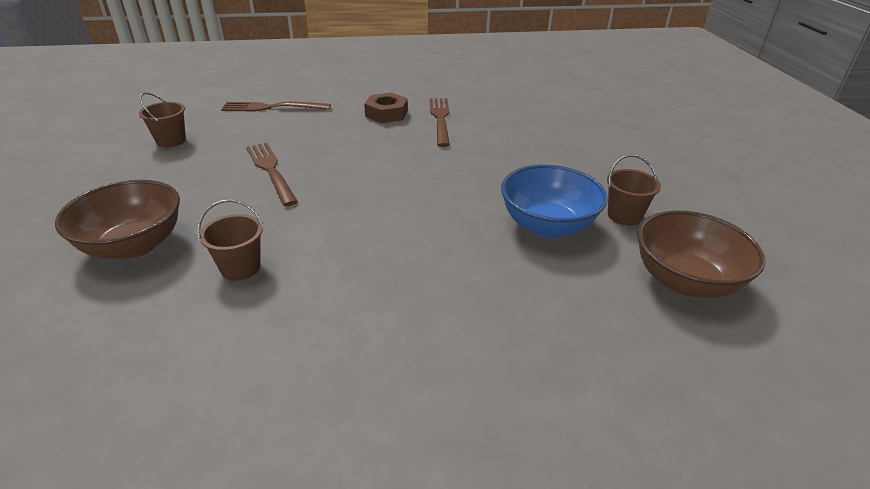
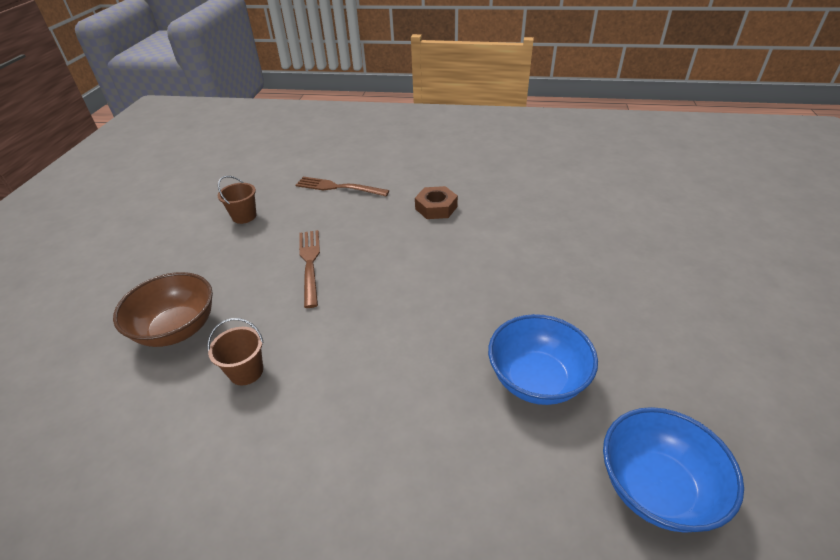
camera: 20 degrees right, 5 degrees up
(440, 119) = (484, 221): brown fork -> none
(624, 216) = (625, 383): brown bucket -> none
(685, 281) = (656, 488): brown bowl -> blue bowl

